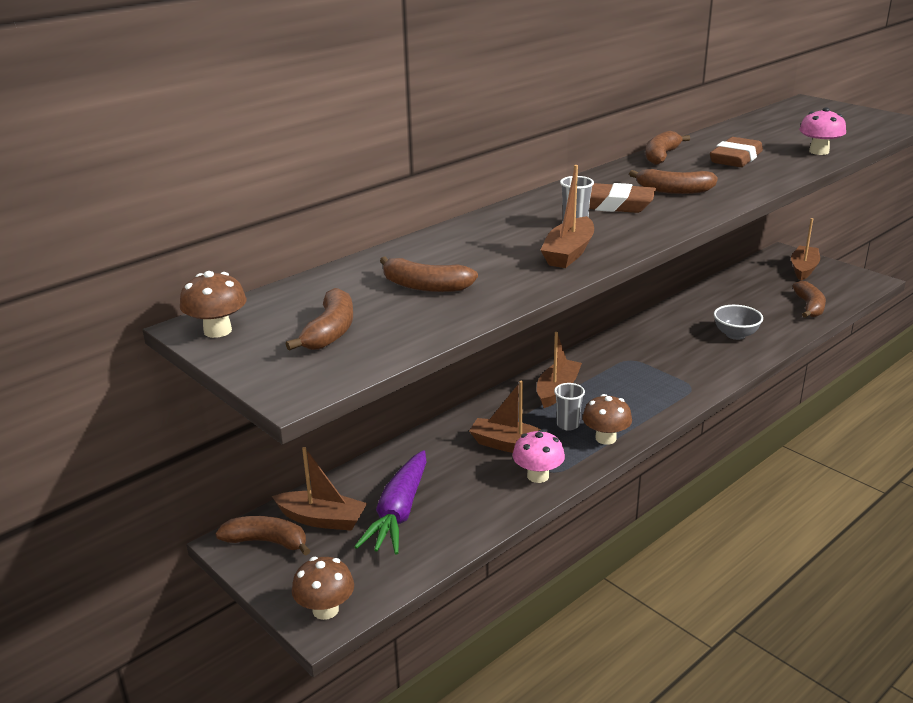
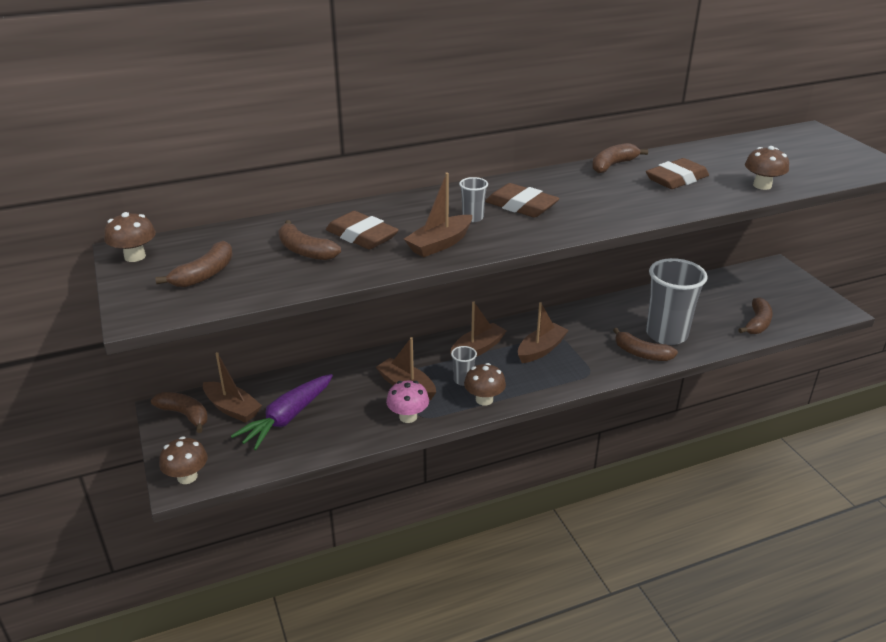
camera: 20 degrees right, 5 degrees up
(474, 261) = (362, 236): none -> brown eraser
(674, 191) = (587, 202): brown banana -> brown banana (641, 353)
(735, 335) = (666, 335): grey bowl -> grey cup
(803, 269) = (782, 285): brown boat -> brown boat (541, 349)
(819, 152) = (762, 185): pink mushroom -> brown mushroom

